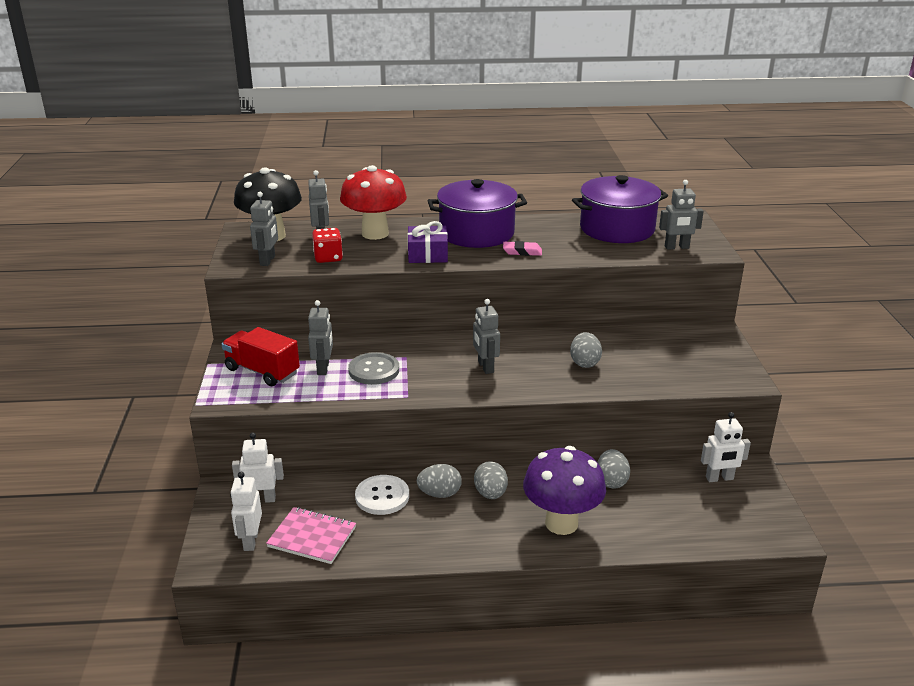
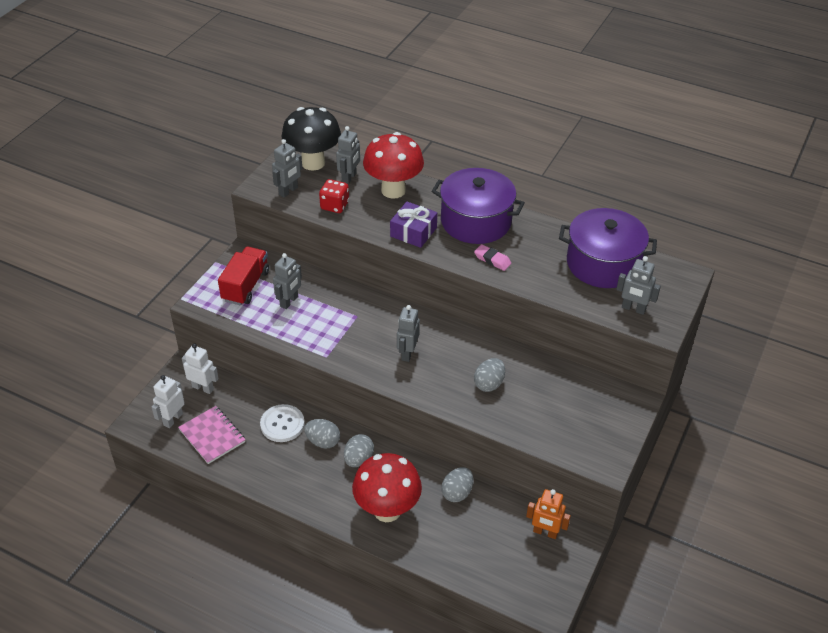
camera: 30 degrees right, 15 degrees up
(262, 371) = (246, 286): red truck -> red truck turned 45 degrees clockwise
(374, 370) = (323, 319): grey button -> none
(561, 523) = (387, 510): purple mushroom -> red mushroom
(719, 478) = (545, 532): white robot -> orange robot

